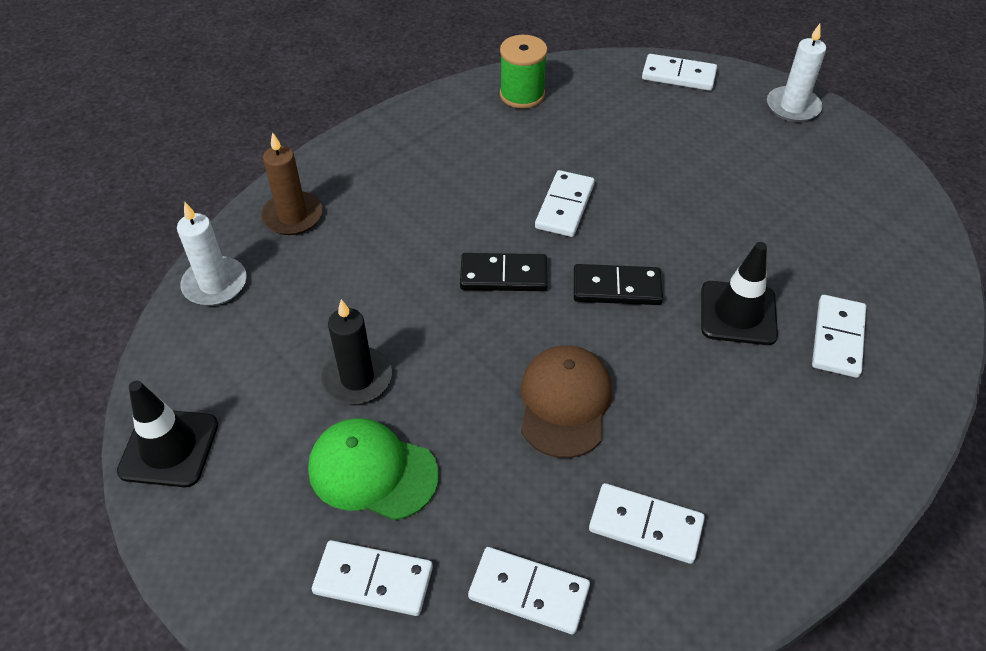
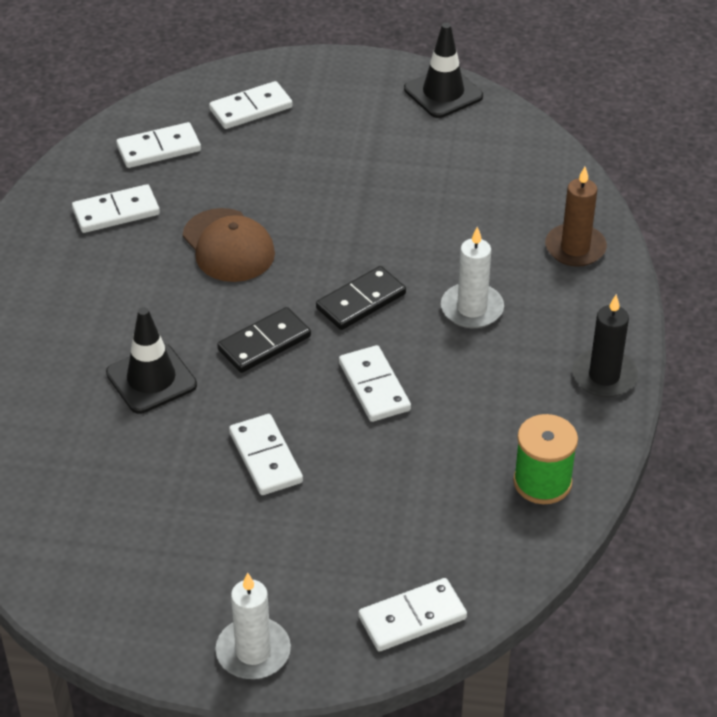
camera: 140 degrees right, 5 degrees down
(215, 284) = (555, 176): white candle -> white candle (472, 309)
(357, 378) = (381, 182): black candle -> black candle (604, 376)
(372, 471) = (310, 147): green cap -> none
(837, 338) = (57, 405): white domino -> white domino (266, 457)

